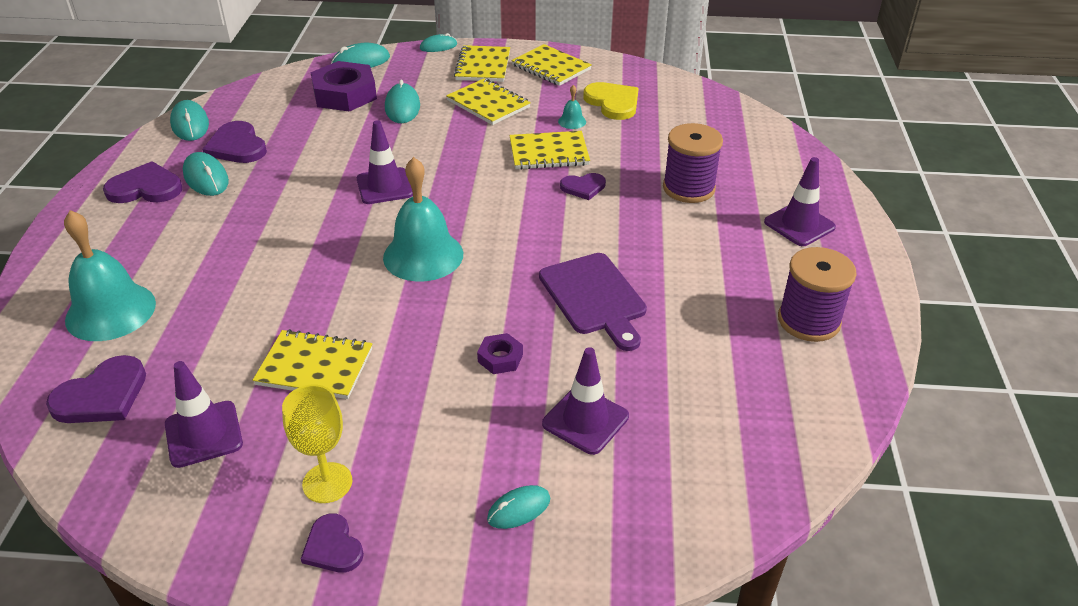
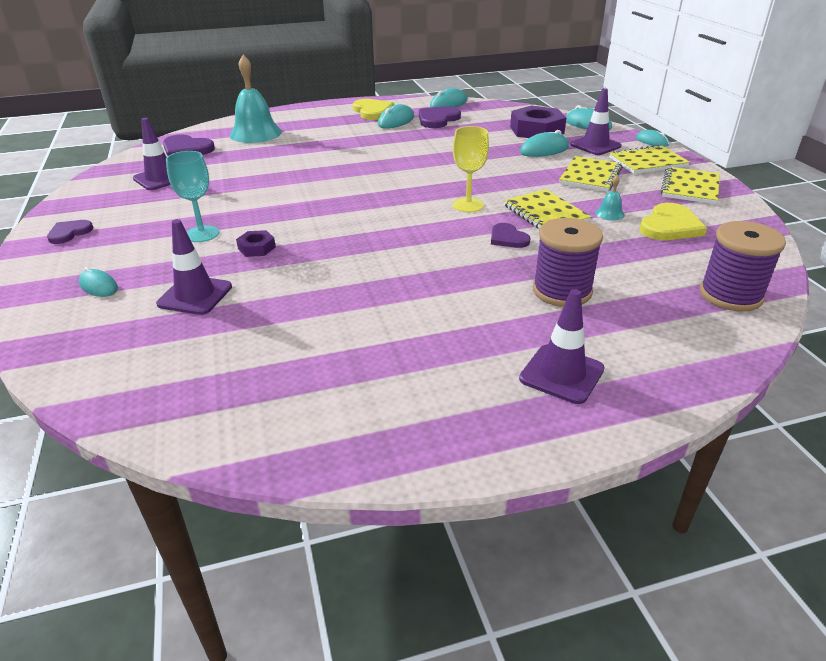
camera: 70 degrees right, 5 degrees down
(145, 188) = (372, 111): purple heart -> yellow heart
(315, 367) = (226, 192): yellow notebook -> none
(327, 483) = (122, 219): yellow goblet -> yellow goblet (468, 205)
(385, 186) = (434, 167): purple traffic cone -> purple traffic cone (595, 145)
(423, 255) = (361, 197): turquoise bell -> none
(432, 402) = (202, 234): none -> turquoise goblet
(594, 297) = (350, 272): purple cutting board -> none
(808, 321) = (382, 402): purple spool -> purple spool (730, 295)

